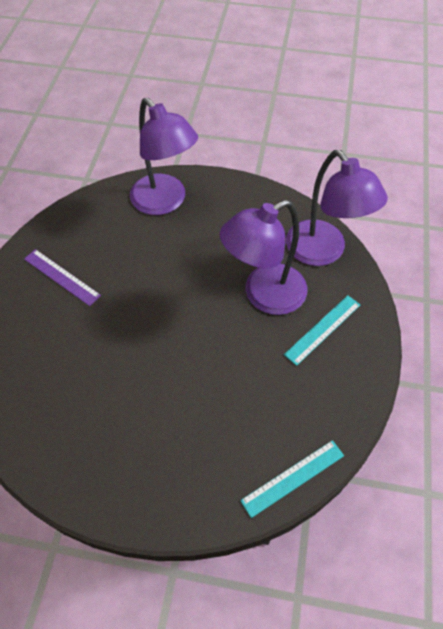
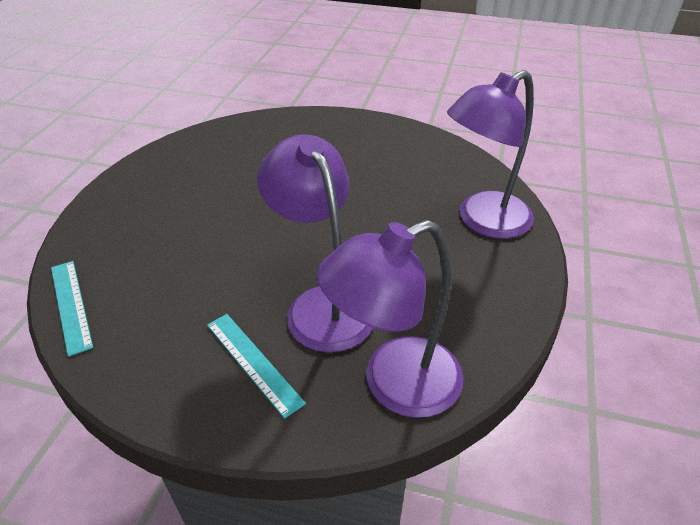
camera: 95 degrees right, 15 degrees down
(61, 277) = (370, 151): purple ruler -> none

